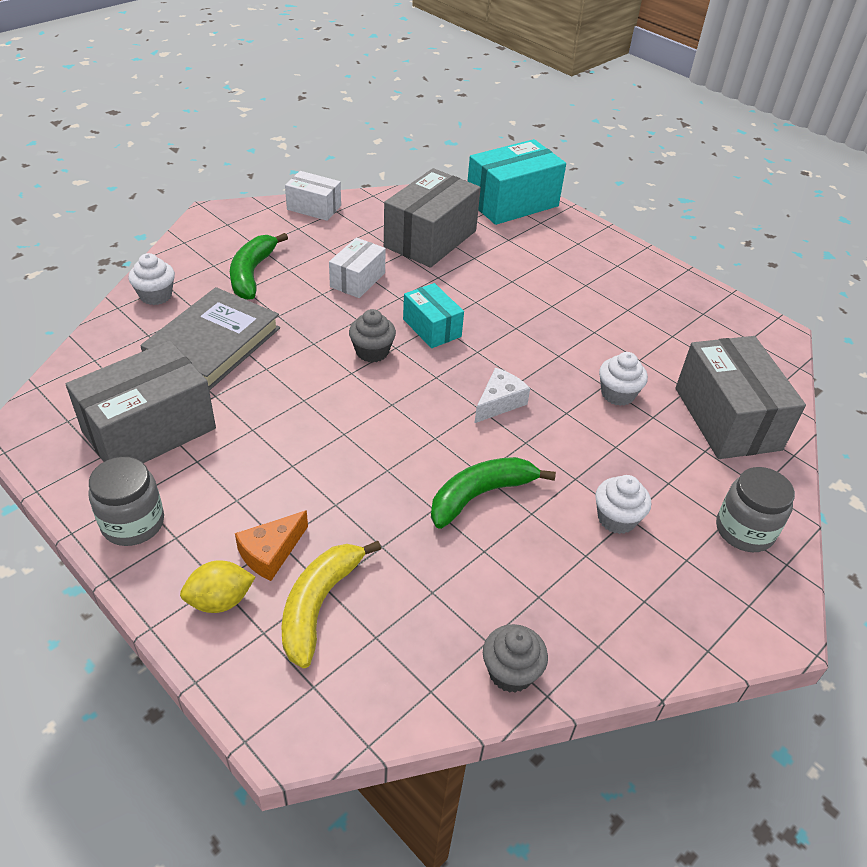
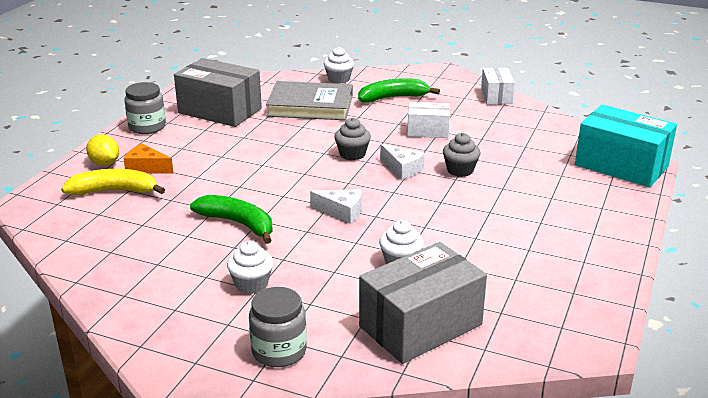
camera: 70 degrees right, 15 degrees down
(430, 239) = (515, 144): grey box -> none
(432, 328) = (402, 169): turquoise box -> white cheese
(511, 672) = (89, 264): grey cupcake -> grey cupcake (460, 170)

